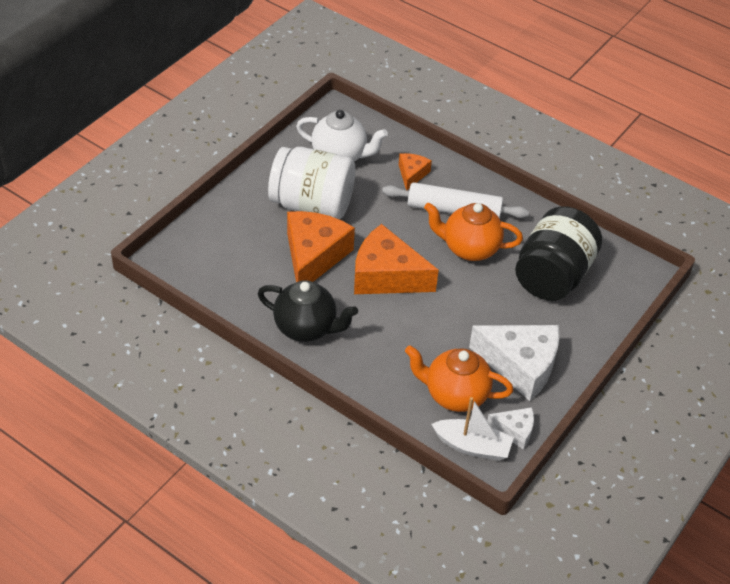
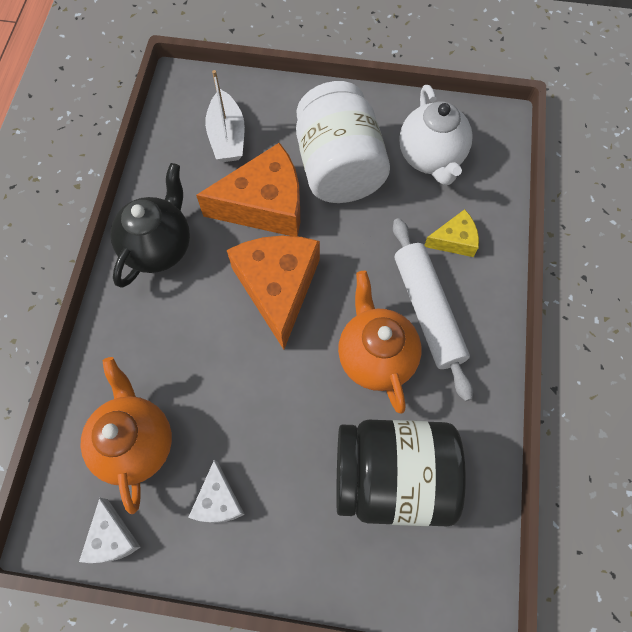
camera: 65 degrees right, 20 degrees up
(306, 328) = (159, 247): black teapot -> black teapot turned 150 degrees counterclockwise
(412, 174) = (454, 240): orange cheese -> yellow cheese
(472, 446) = (68, 497): white boat -> white boat (227, 136)
(520, 366) = (218, 500): white cheese -> white cheese, size x0.50

